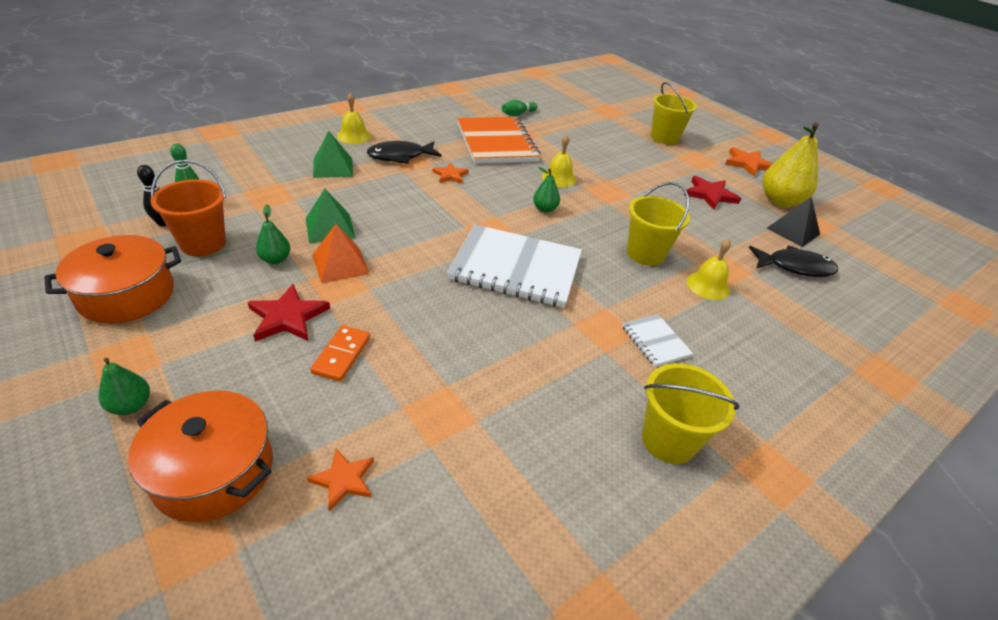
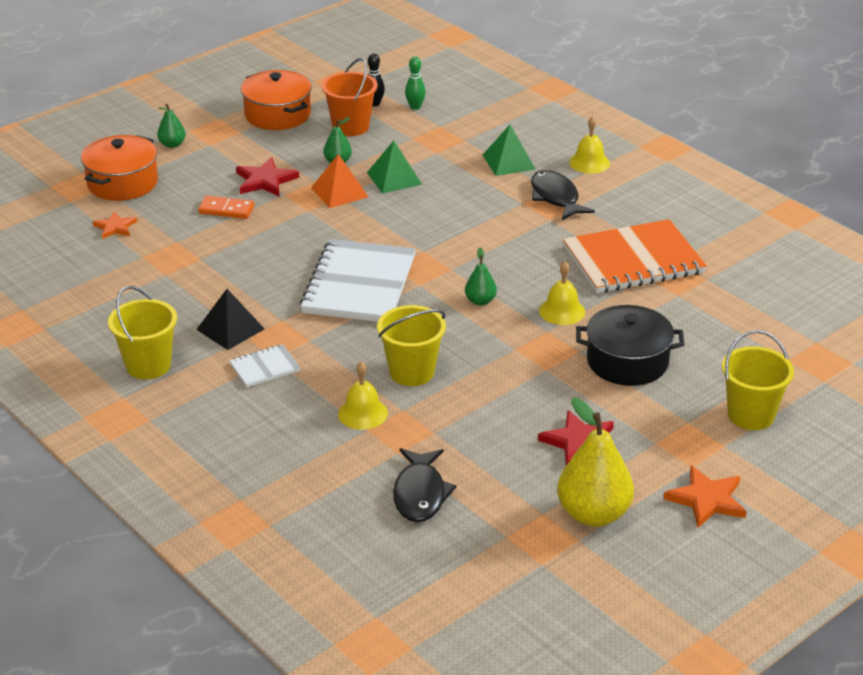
camera: 90 degrees right, 5 degrees down
(450, 175) = (528, 233): orange star -> none
(518, 114) = (738, 274): green bowling pin -> none
(617, 164) = (627, 362): none -> black pot
(793, 231) = (510, 511): black pyramid -> black pyramid (230, 329)

